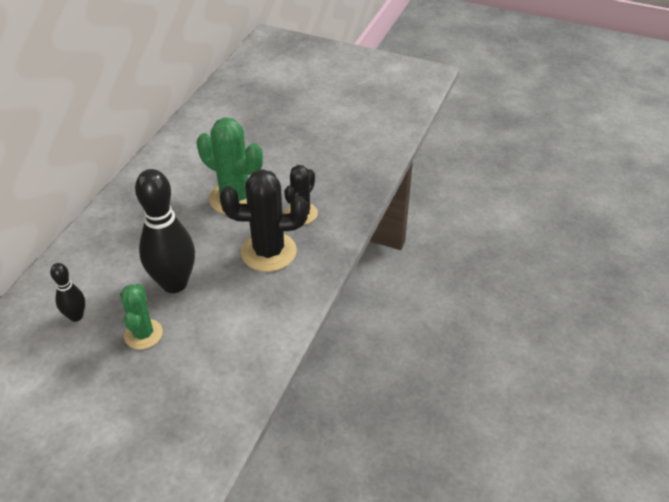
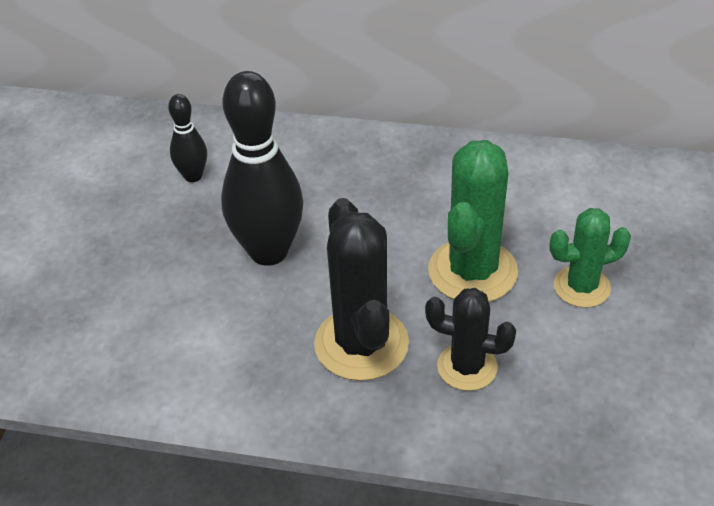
camera: 80 degrees right, 0 degrees up
(143, 334) = (171, 247): green cactus -> green cactus (581, 287)

